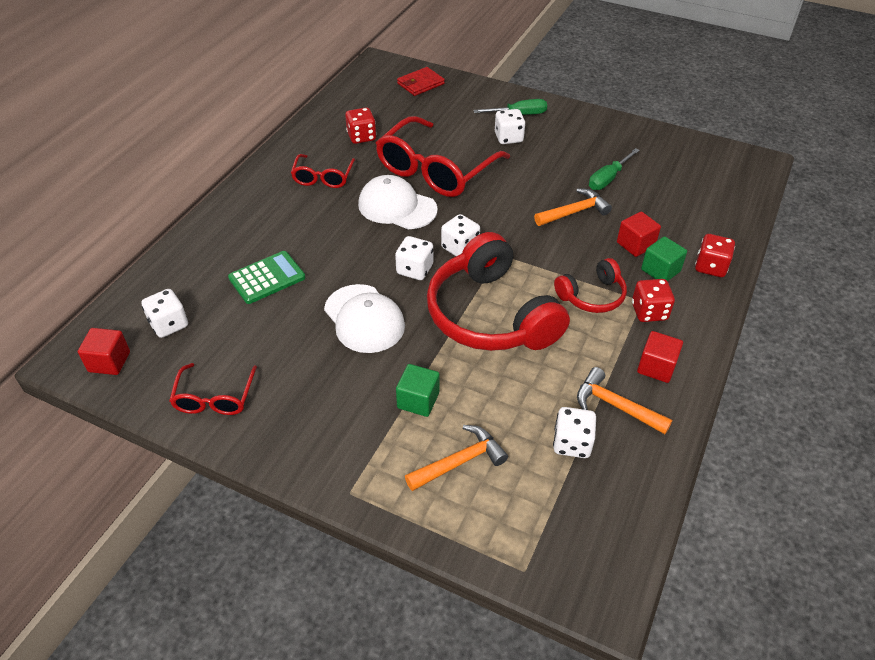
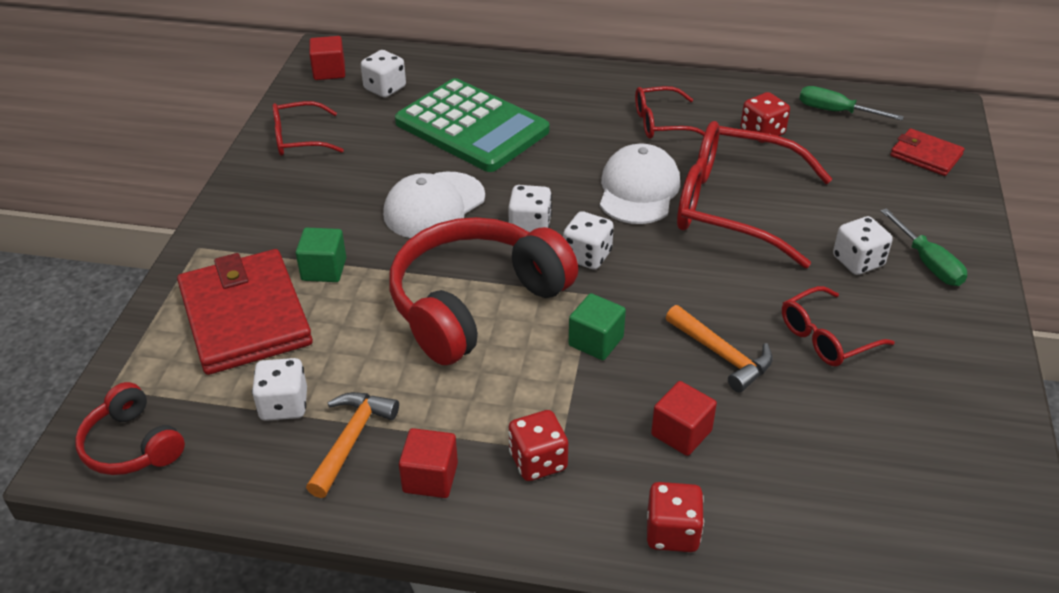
camera: 75 degrees right, 5 degrees down
(267, 278) = (471, 127): green calculator -> green calculator, size x1.80
(460, 461) = (245, 316): orange hammer -> red wallet
(570, 169) = (826, 337): none -> red glasses
(592, 295) = (547, 395): red headphones -> red headphones (132, 445)
(608, 179) = (828, 384): green screwdriver -> green screwdriver (835, 111)
(660, 270) = (634, 468): green cube -> green cube (596, 341)

